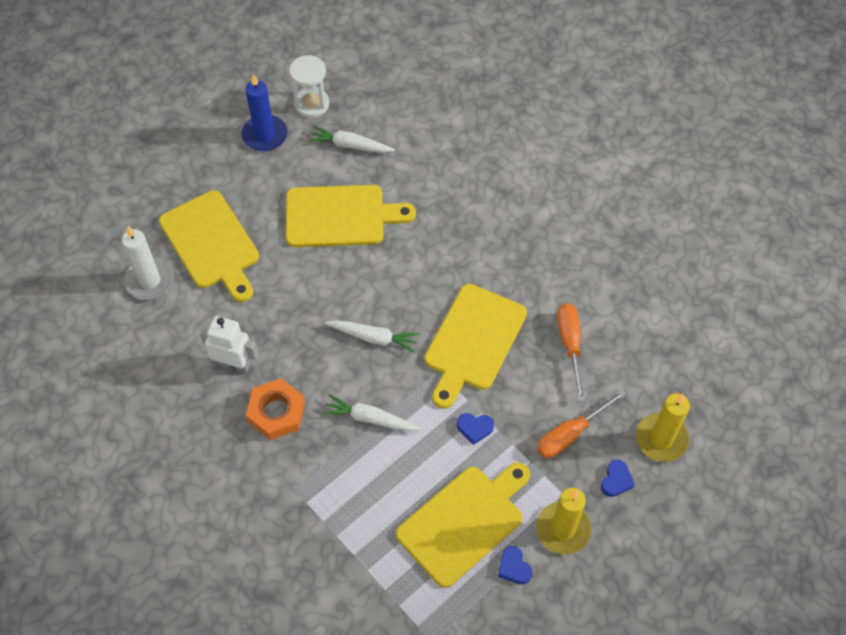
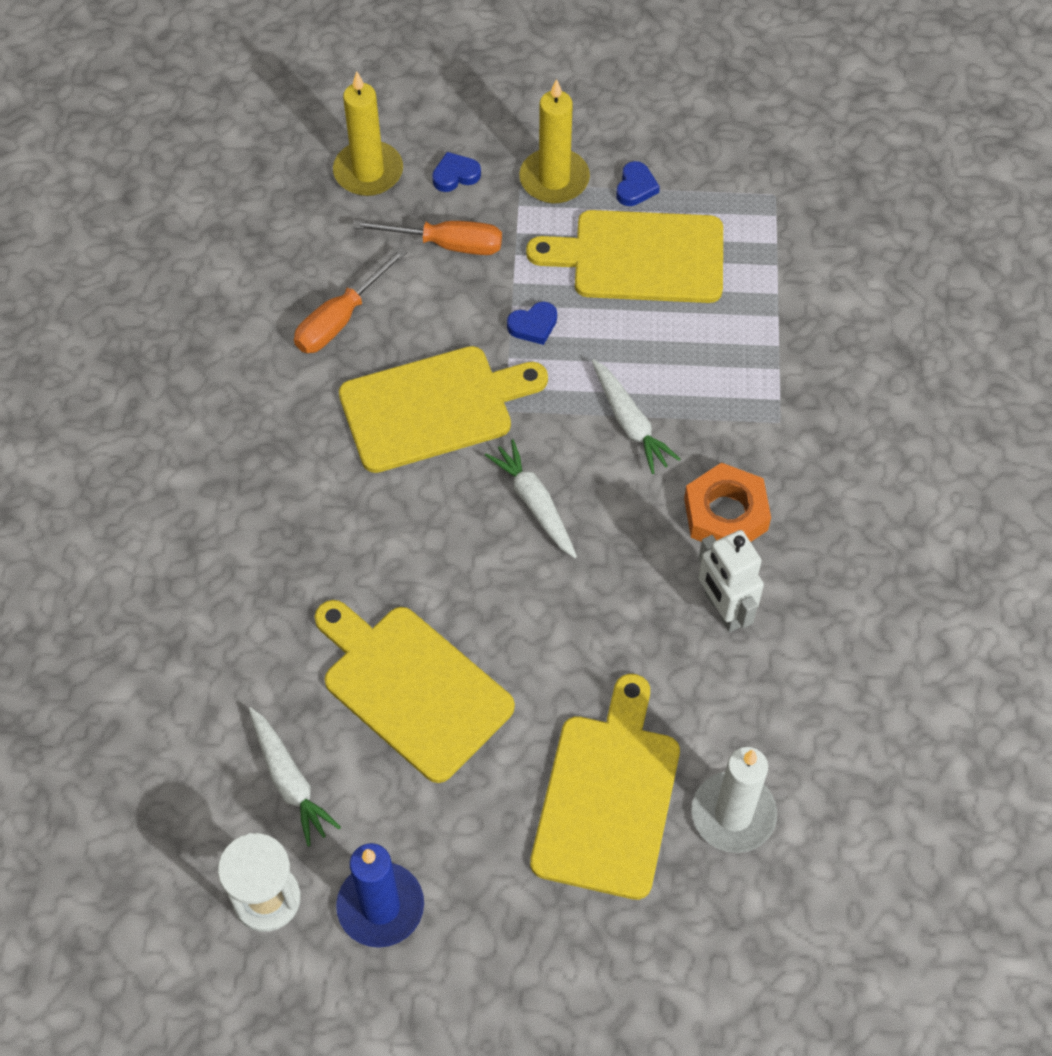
camera: 135 degrees left, 0 degrees up
(474, 428) = (533, 325): blue heart -> blue heart turned 105 degrees clockwise

